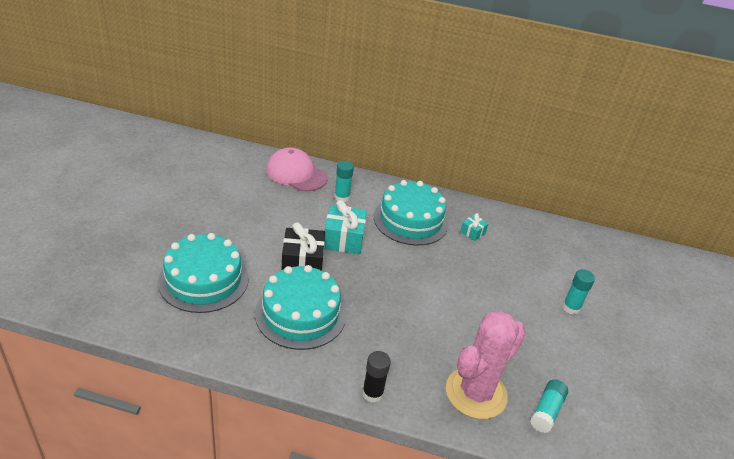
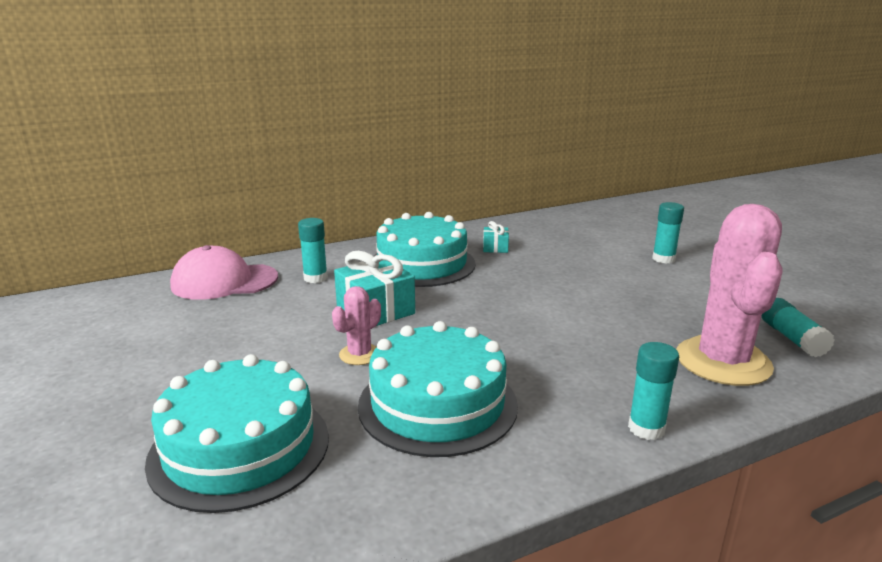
camera: 35 degrees left, 15 degrees down
(302, 263) = (359, 354): black gift -> pink cactus
(372, 393) = (646, 428): black glue stick -> turquoise glue stick

